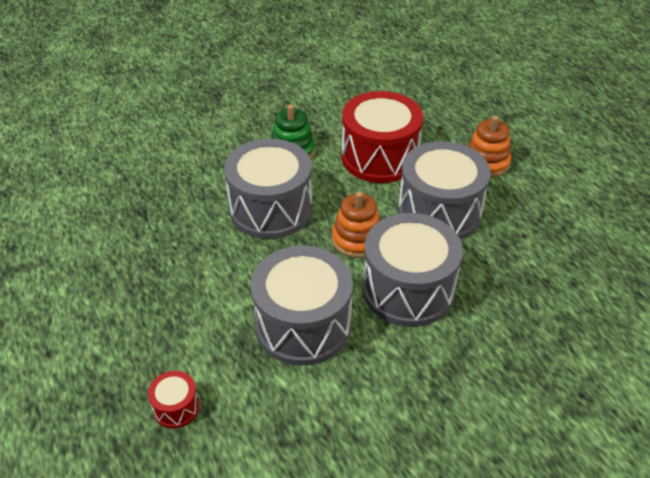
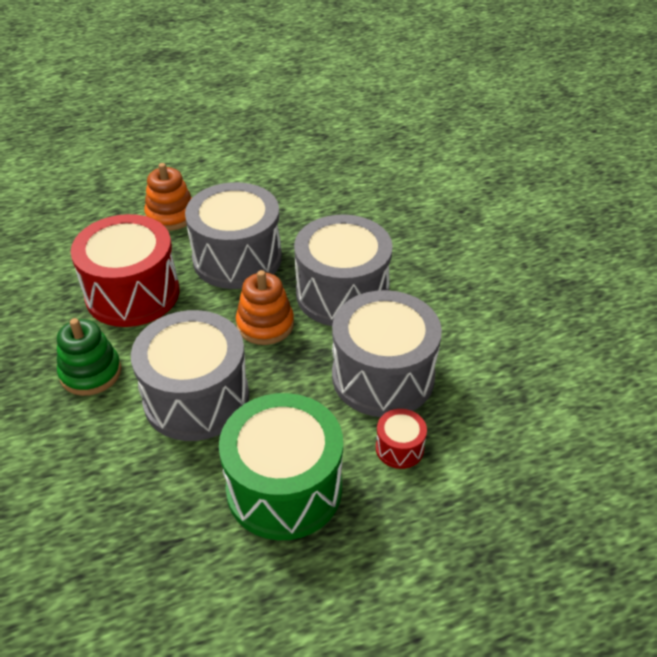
camera: 85 degrees left, 0 degrees up
(176, 407) = (490, 488): red drum -> red drum (399, 448)
(184, 268) = (284, 488): none -> green drum

